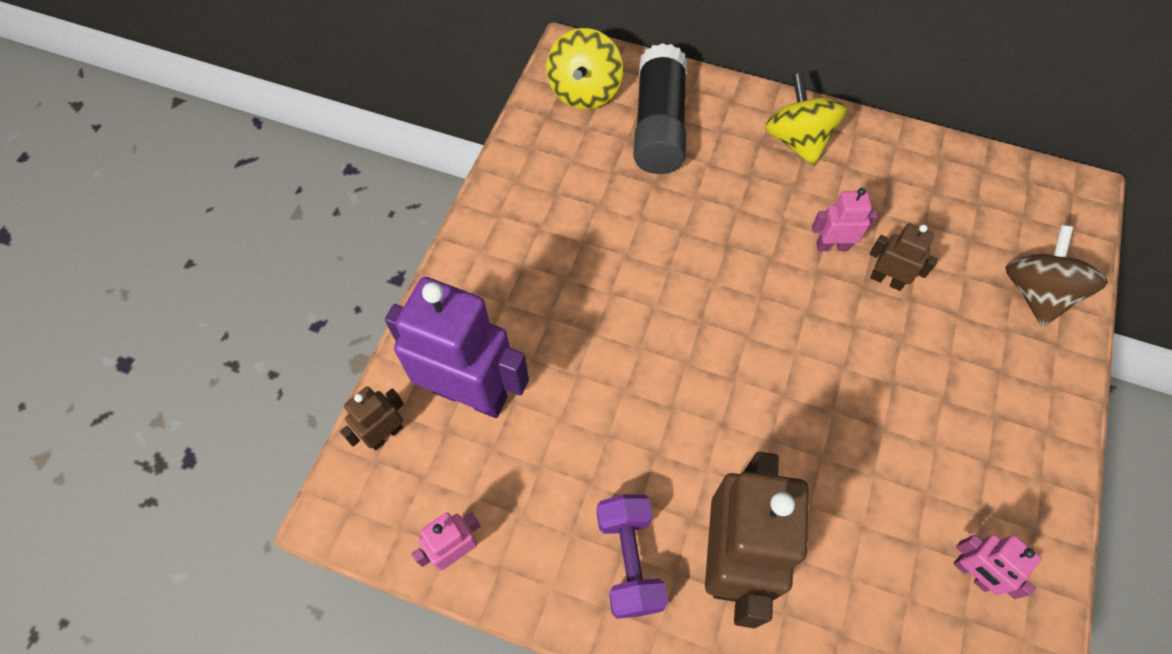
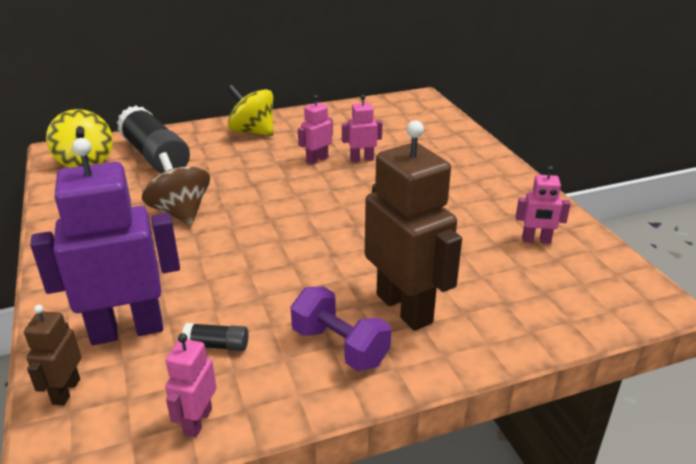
camera: 40 degrees left, 30 degrees down
(528, 472) = (217, 345): none -> black glue stick
(886, 280) = (361, 159): brown robot -> pink robot
(1036, 293) = (440, 134): brown spinning top -> brown spinning top (180, 212)

